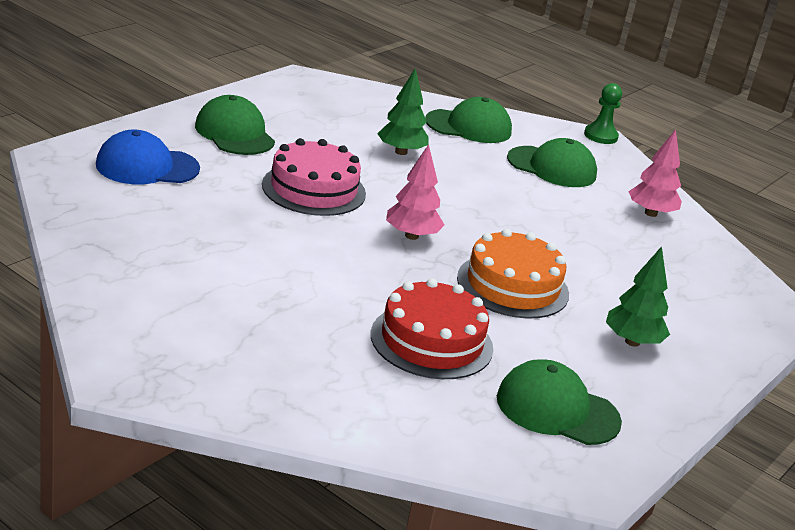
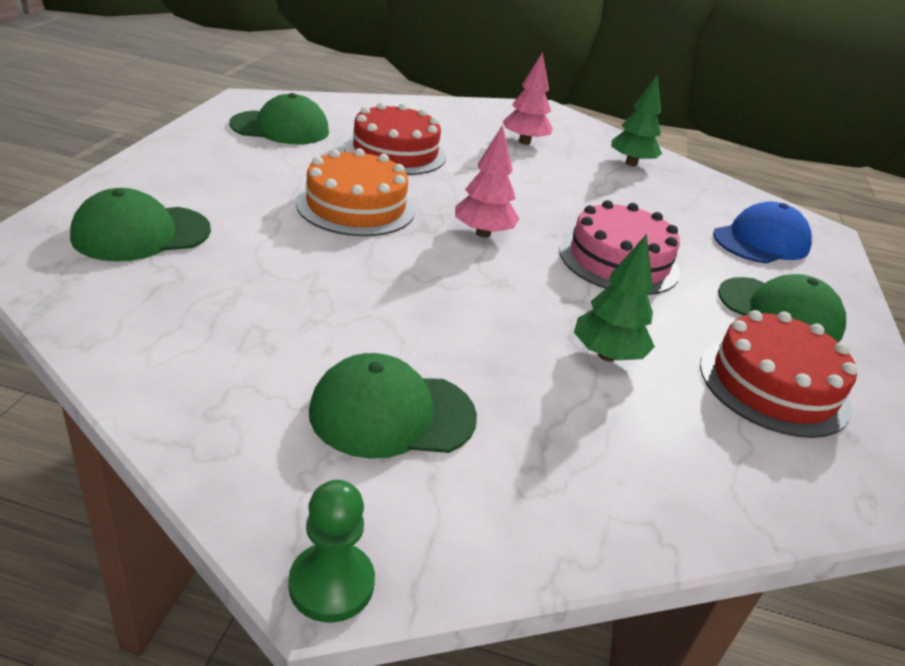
camera: 155 degrees right, 5 degrees up
(311, 115) = (773, 385): none -> red cake
(468, 126) = (582, 470): green cap -> green cap (141, 233)
(632, 342) = (223, 180): green tree -> green tree (631, 163)
(650, 213) = (201, 362): pink tree -> pink tree (524, 142)

